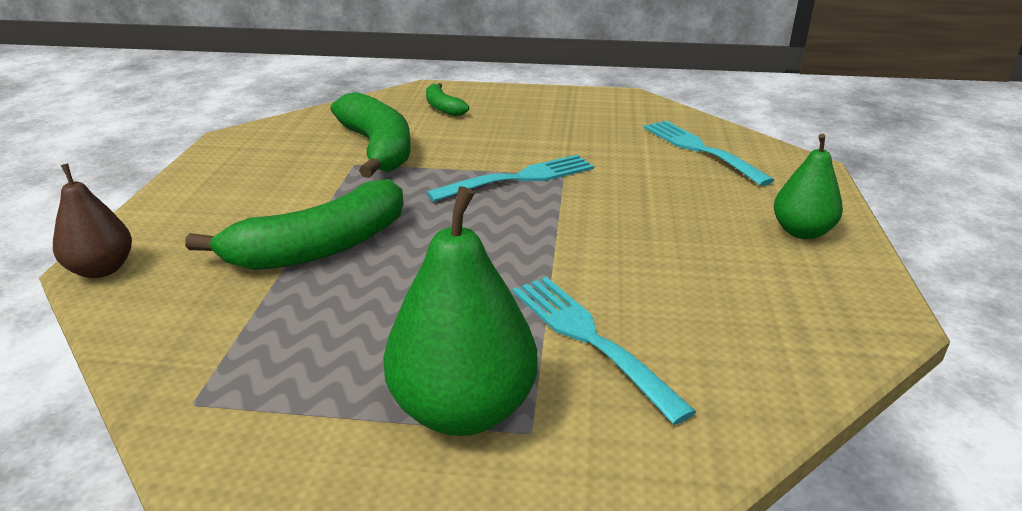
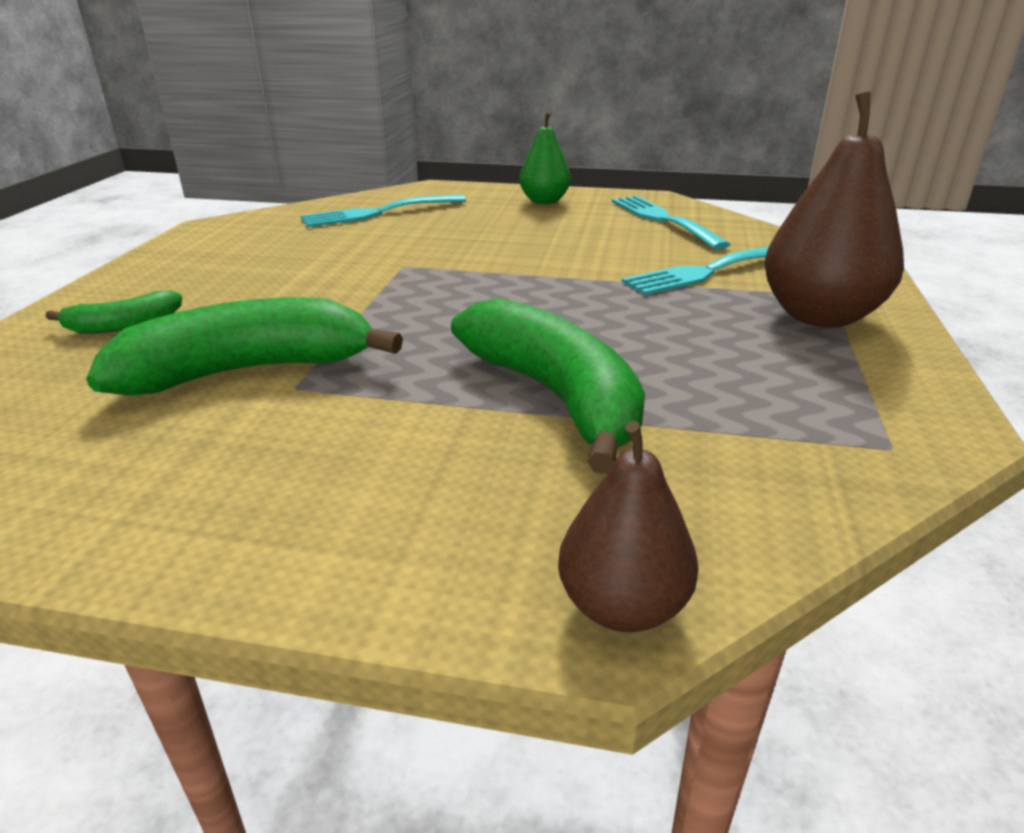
camera: 85 degrees left, 0 degrees up
(463, 409) = (819, 316): green pear -> brown pear
(519, 178) = (403, 285): turquoise fork -> turquoise fork (662, 219)

